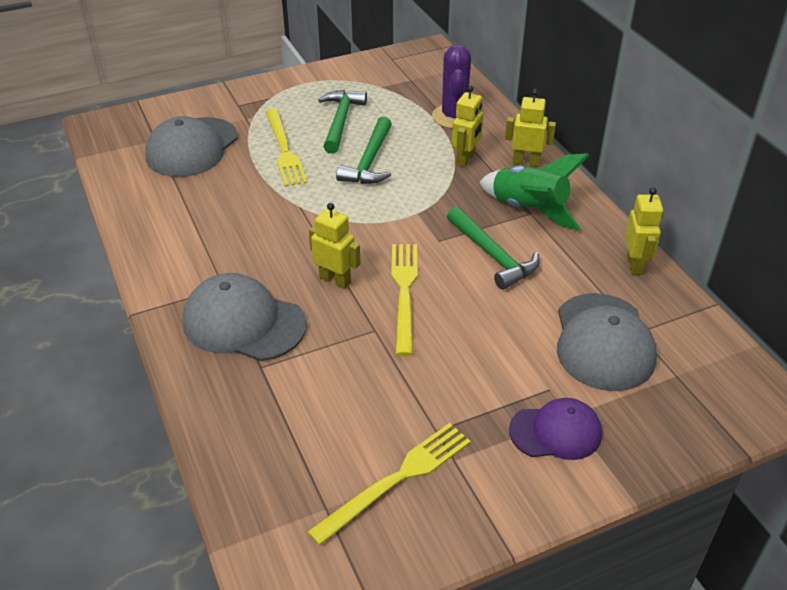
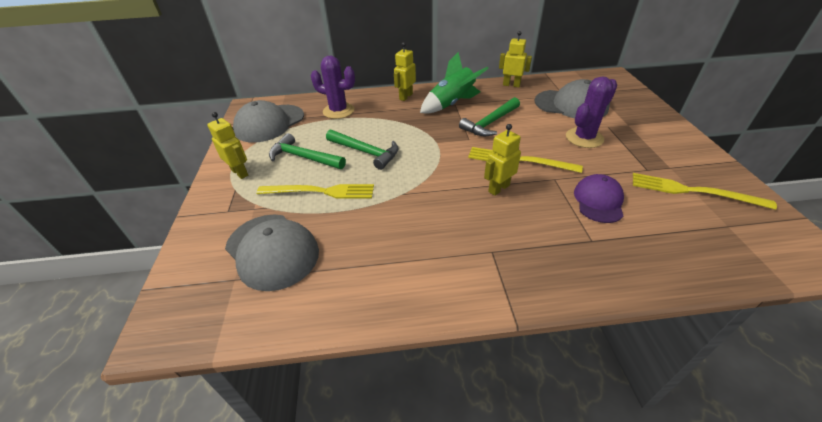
camera: 70 degrees left, 0 degrees up
(244, 323) = (540, 244): grey cap -> grey cap (269, 123)
(396, 479) = (693, 191): yellow fork -> yellow fork turned 45 degrees counterclockwise
(465, 159) = (389, 115): yellow robot -> yellow robot (240, 172)
(492, 255) = (490, 123): green hammer -> green hammer turned 150 degrees clockwise
(497, 359) = (584, 138): none -> purple cactus
(556, 432) = (641, 131): purple cap -> purple cap (598, 201)

